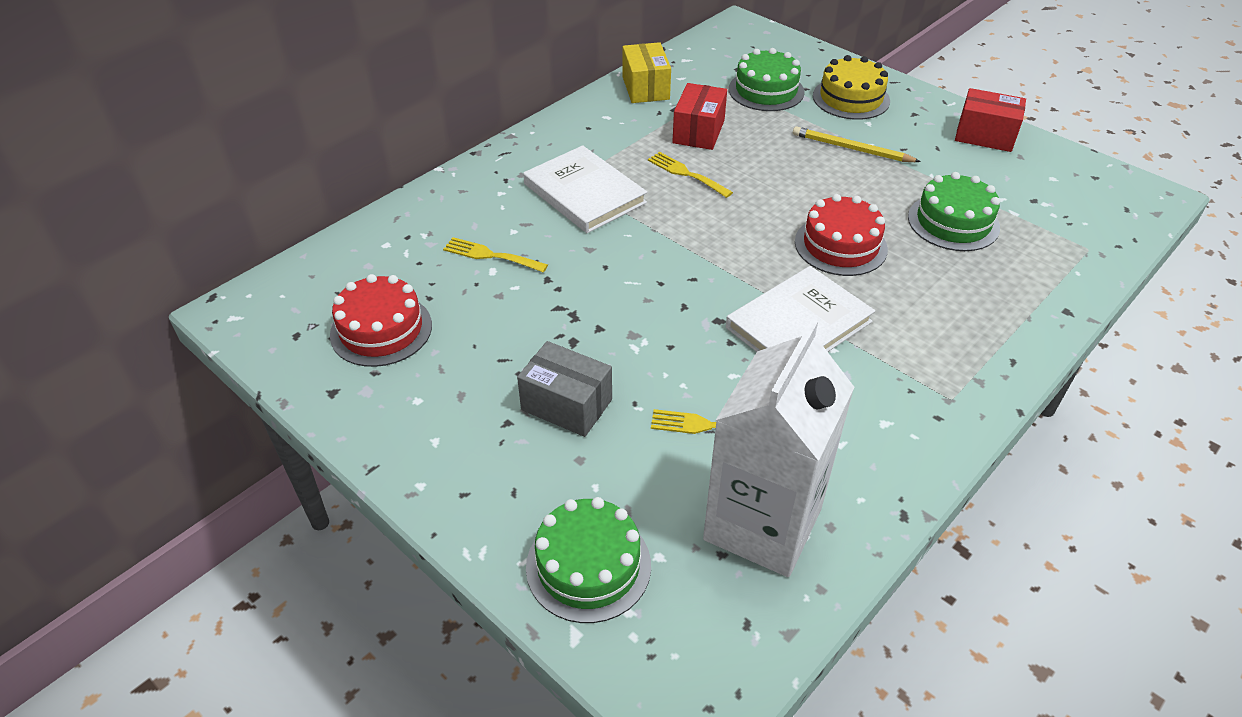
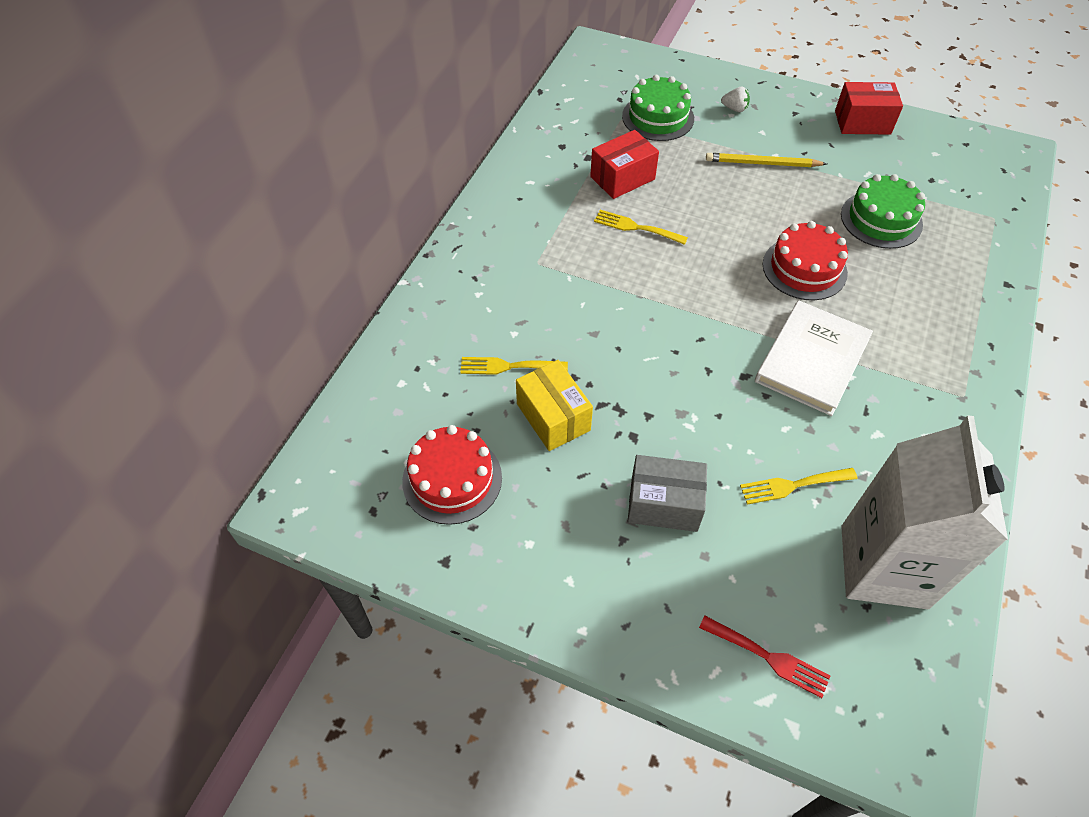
camera: 20 degrees left, 10 degrees up
(584, 193) = (556, 273): white book -> none
(588, 566) = (769, 657): green cake -> red fork
(645, 88) = (548, 140): yellow box -> yellow box (553, 417)
(698, 132) = (622, 178): red box -> red box turned 60 degrees clockwise
(851, 98) = (734, 109): yellow cake -> white strawberry

